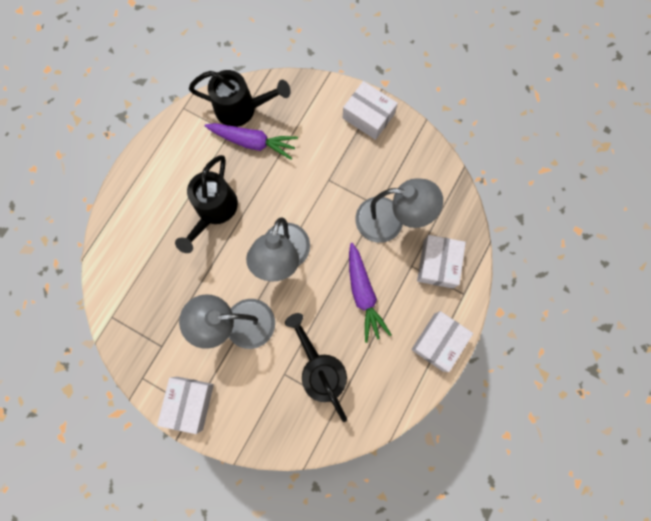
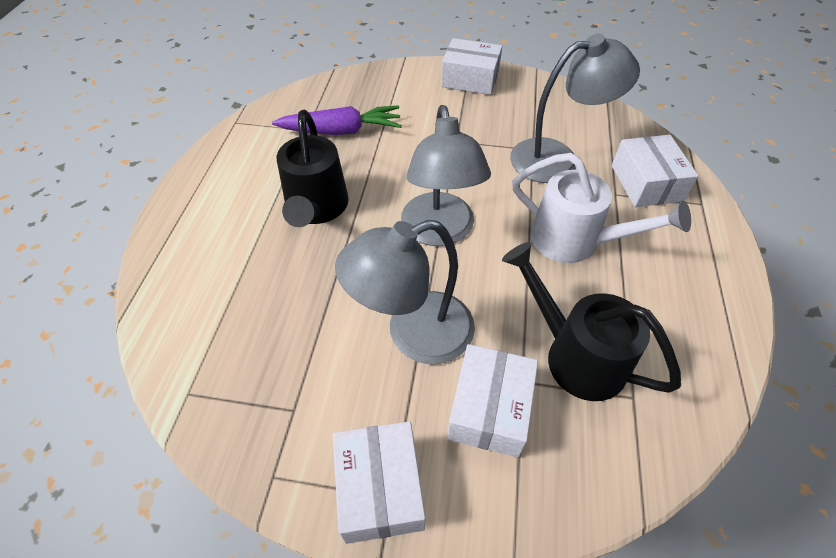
camera: 20 degrees left, 25 degrees down
(242, 109) = (313, 106): black watering can -> none
(363, 294) = (575, 241): purple carrot -> white watering can
(438, 342) = (714, 264): white box -> white box (490, 409)

